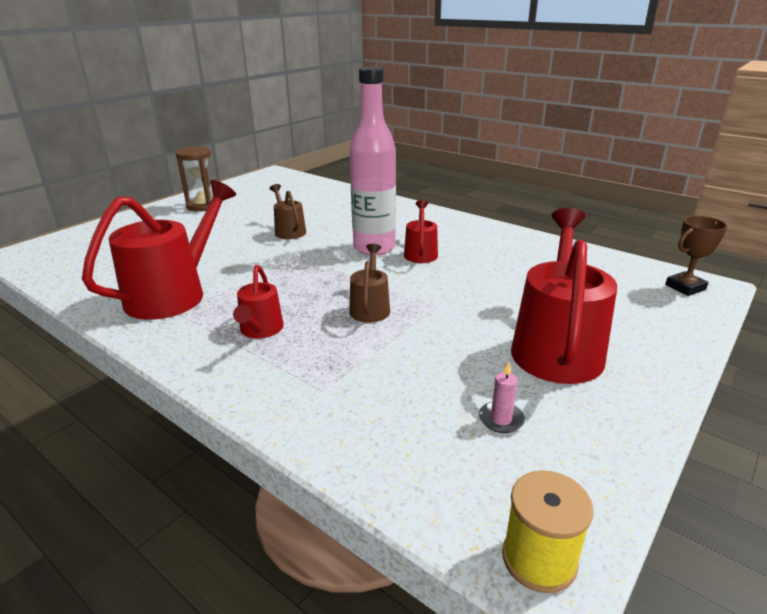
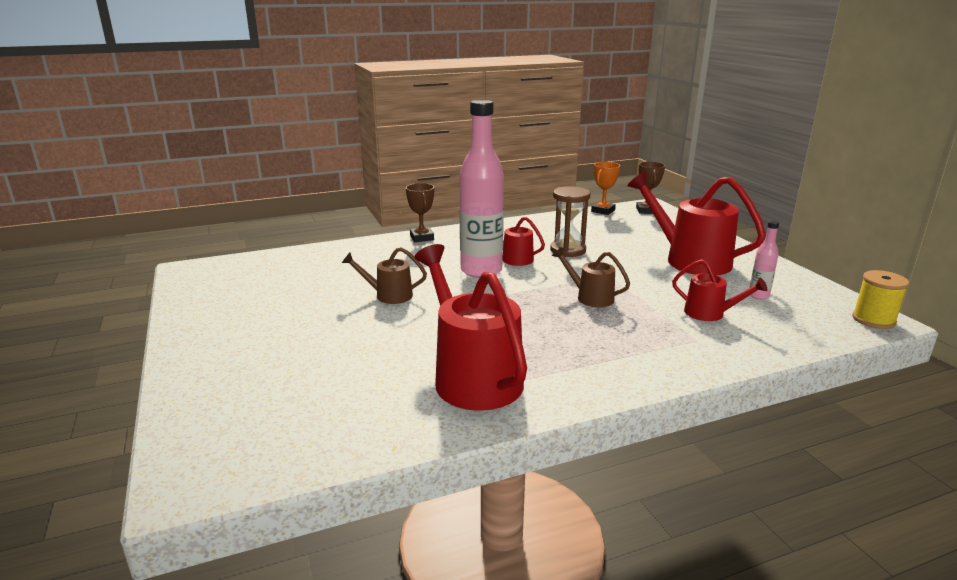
camera: 60 degrees left, 5 degrees down
(203, 206) = (231, 326): brown hourglass -> brown hourglass (568, 250)
(260, 330) = (590, 346): red watering can -> red watering can (710, 313)
(415, 210) = (422, 237): none -> brown trophy
(501, 419) = (758, 296): pink candle -> pink bottle
(630, 263) = (603, 211): none -> orange trophy

